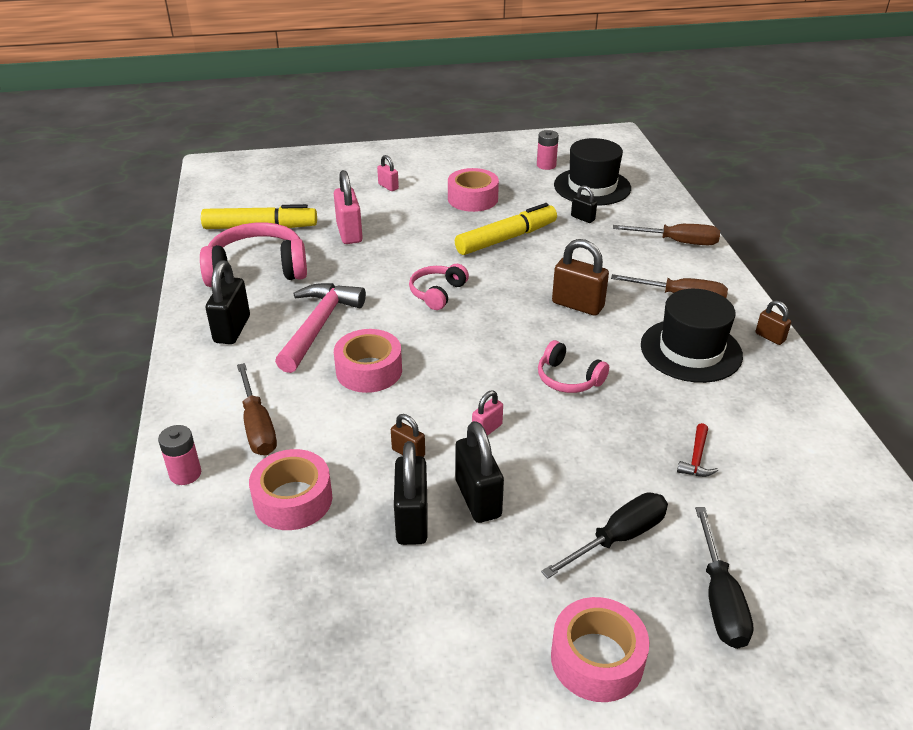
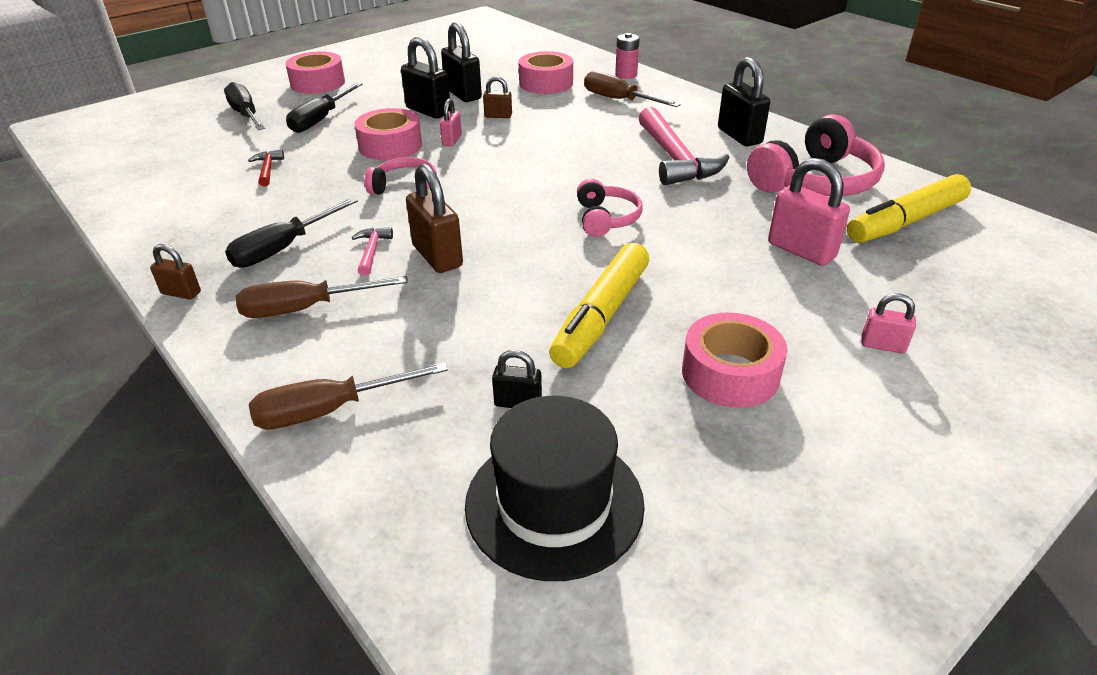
camera: 150 degrees right, 0 degrees up
(369, 370) = (586, 145): pink tape -> pink tape (390, 146)
(546, 165) = (701, 539): pink battery -> none
(577, 305) = (437, 256): brown padlock -> brown padlock turned 60 degrees clockwise
(623, 325) = (372, 251): none -> pink hammer
(691, 350) = (283, 248): black hat -> black screwdriver

